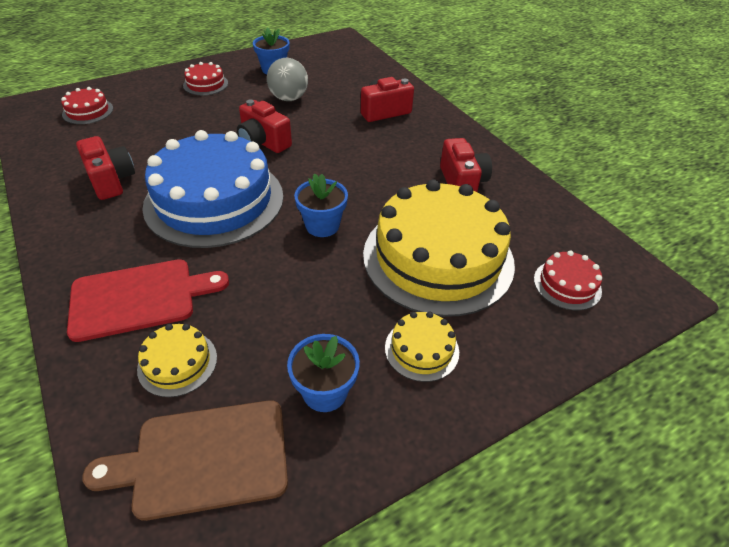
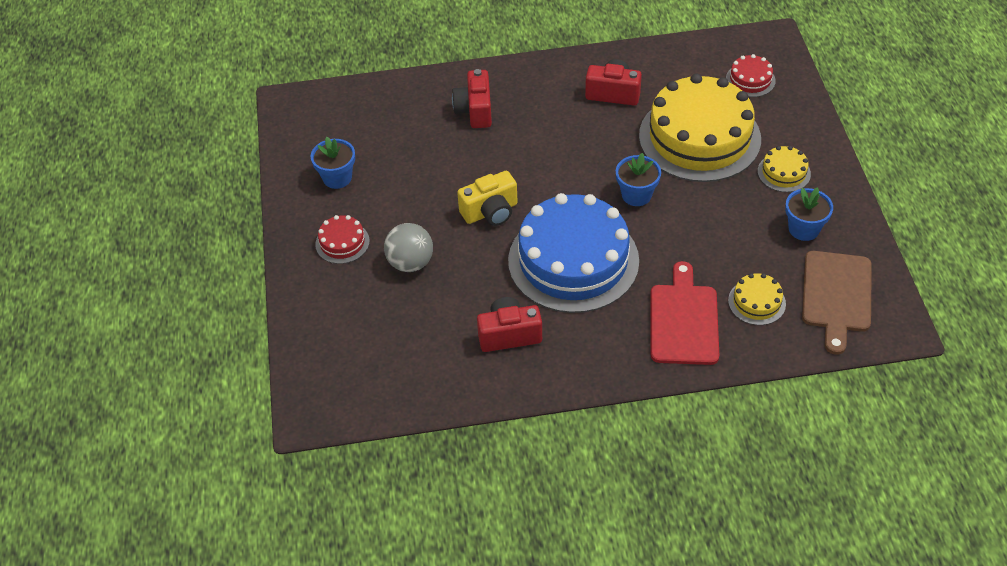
camera: 65 degrees left, 5 degrees up
(88, 111) = (355, 353): red cake -> none
(263, 142) = (490, 212): red camera -> yellow camera
(289, 98) = (412, 177): grey ball -> grey ball (410, 263)

